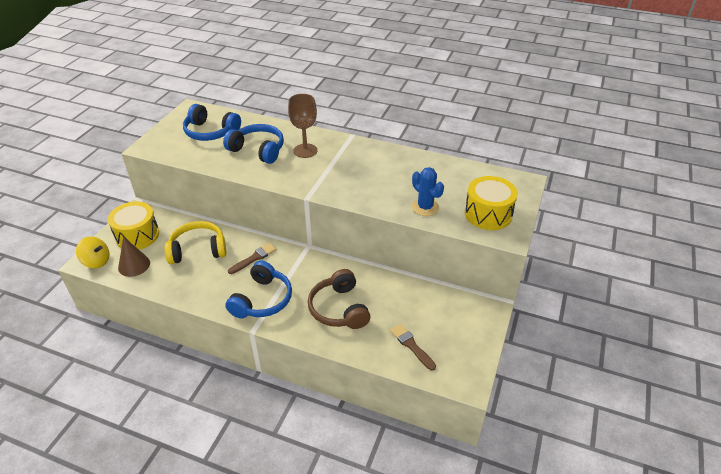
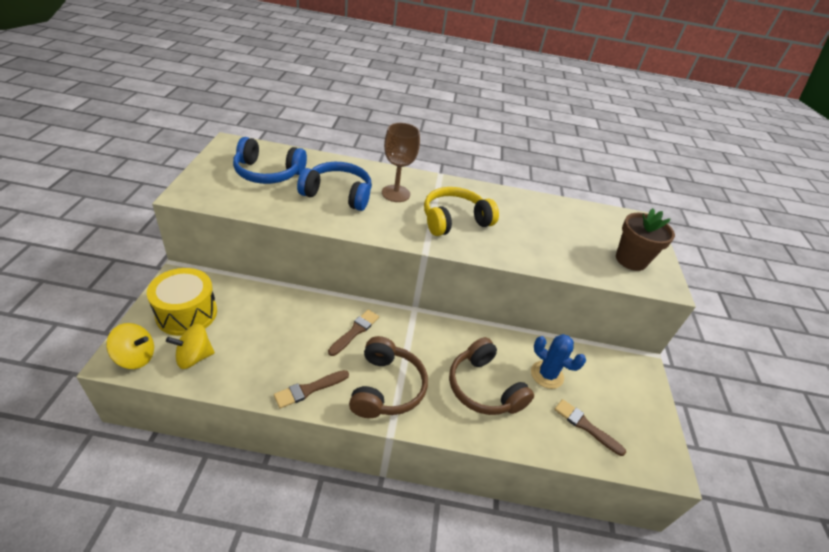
camera: 20 degrees left, 0 degrees up
(134, 265) = (194, 357): brown cone -> yellow spinning top
(198, 250) = (278, 327): yellow headphones -> yellow headphones (454, 220)
(205, 294) = (309, 389): none -> brown brush
(262, 300) = (386, 387): blue headphones -> brown headphones
(425, 207) = (563, 256): blue cactus -> blue cactus (547, 375)
(488, 214) = (630, 260): yellow drum -> brown flower pot

